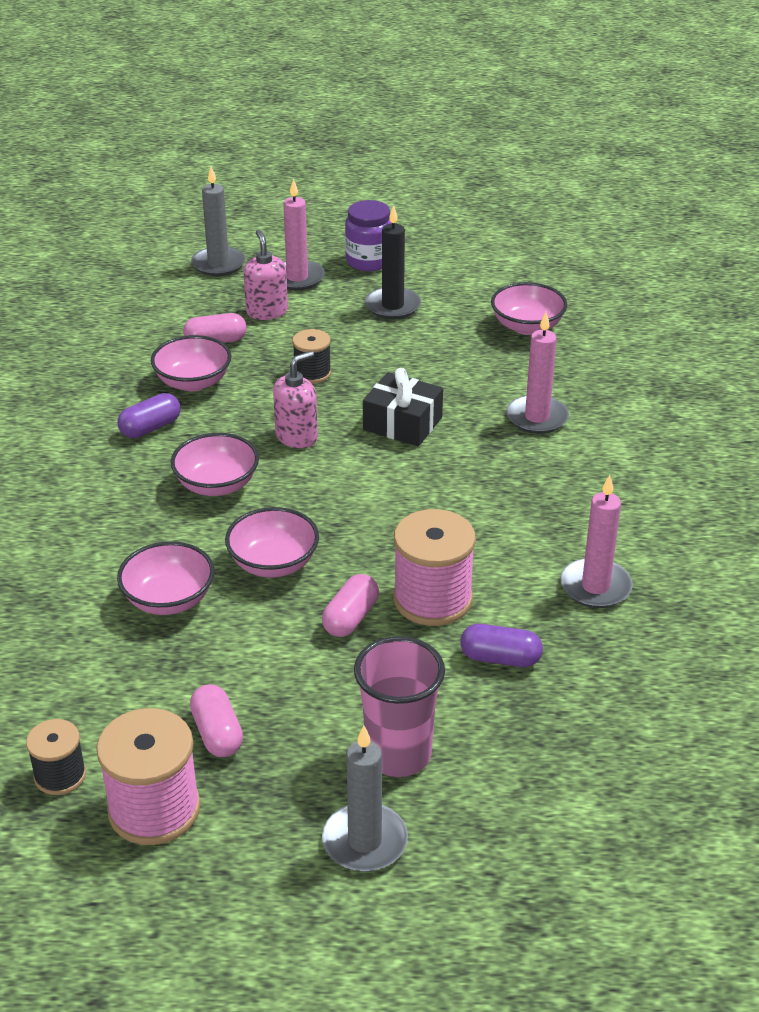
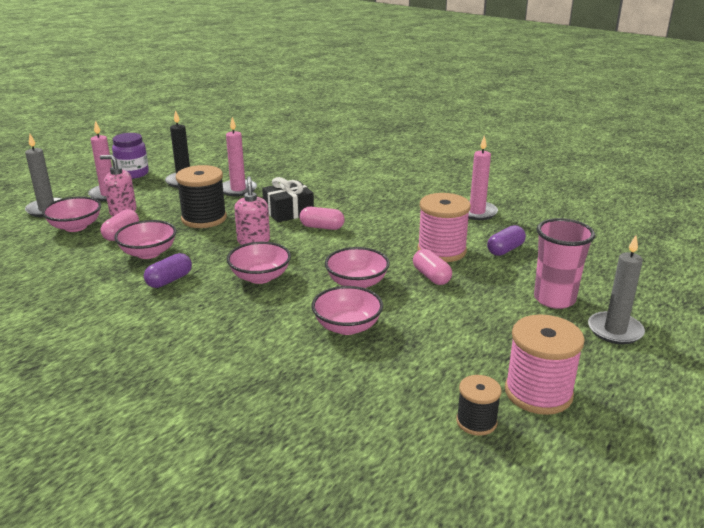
camera: 55 degrees left, 10 degrees down
(150, 428) = (169, 280): purple capsule -> purple capsule turned 45 degrees clockwise
(217, 733) = (488, 348): pink capsule -> pink capsule (322, 227)
(312, 373) = (204, 218): black spool -> black spool, size x1.74
(527, 326) = (260, 161): pink bowl -> pink bowl (75, 227)
(537, 417) = (334, 182): pink candle -> pink candle (238, 189)

